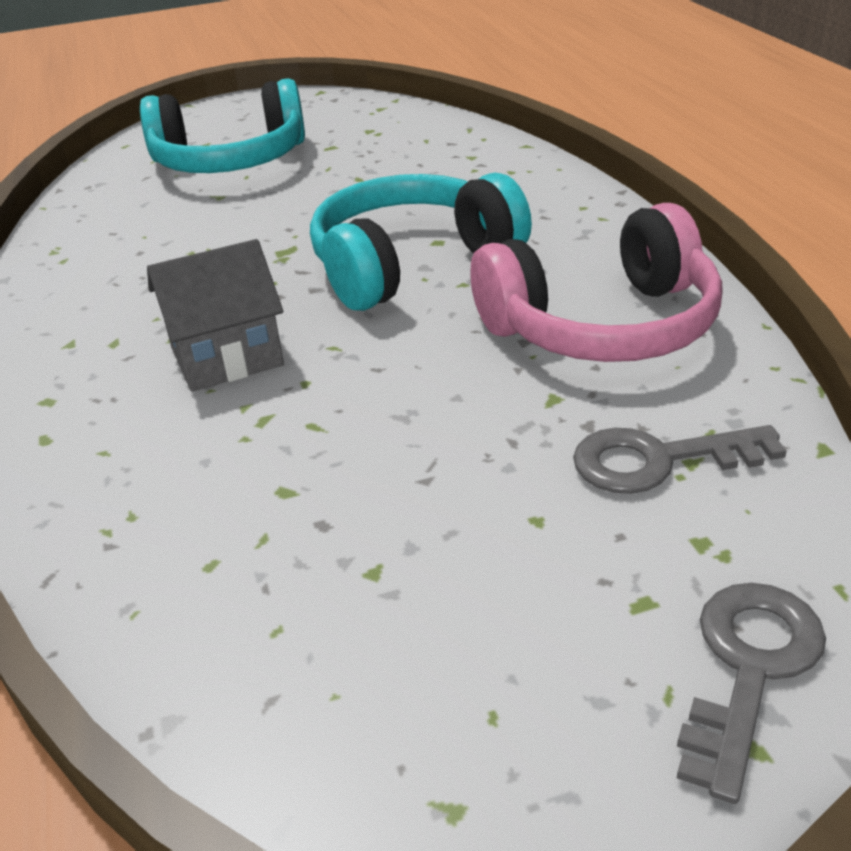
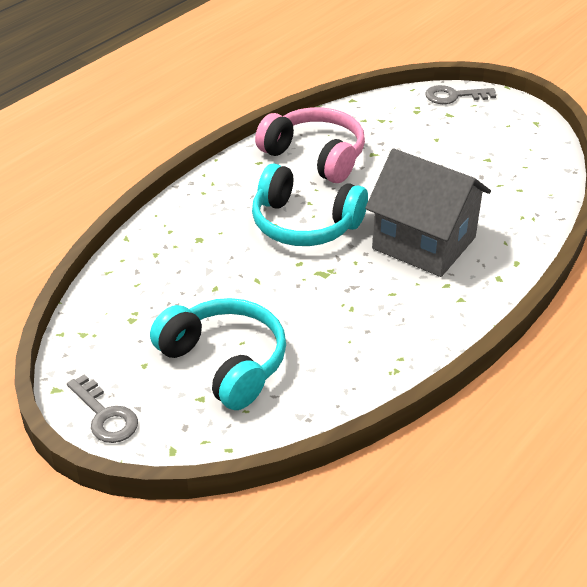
camera: 125 degrees left, 5 degrees up
(227, 356) = (424, 243): grey house -> grey house, size x1.71
(659, 460) = (387, 125): grey key -> grey key (105, 415)

